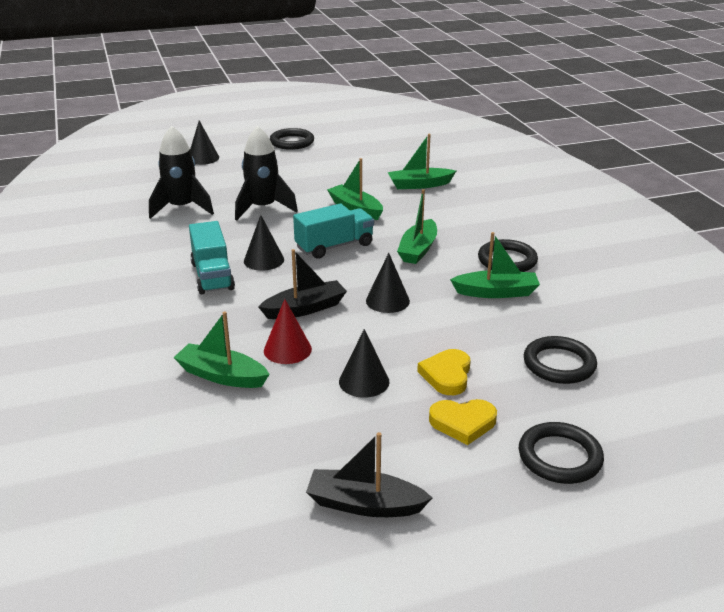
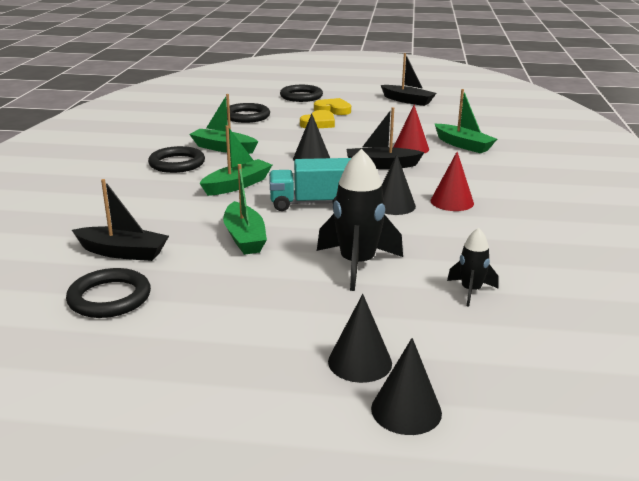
camera: 155 degrees left, 5 degrees down
(182, 208) = (471, 291): black rocket -> black rocket, size x0.54
(212, 276) = (452, 202): turquoise truck -> red cone
(292, 142) = (193, 413): black ring -> black ring (109, 298)
(364, 381) = (371, 129): black cone -> black cone (360, 362)
(419, 185) = (123, 252): green boat -> black boat

